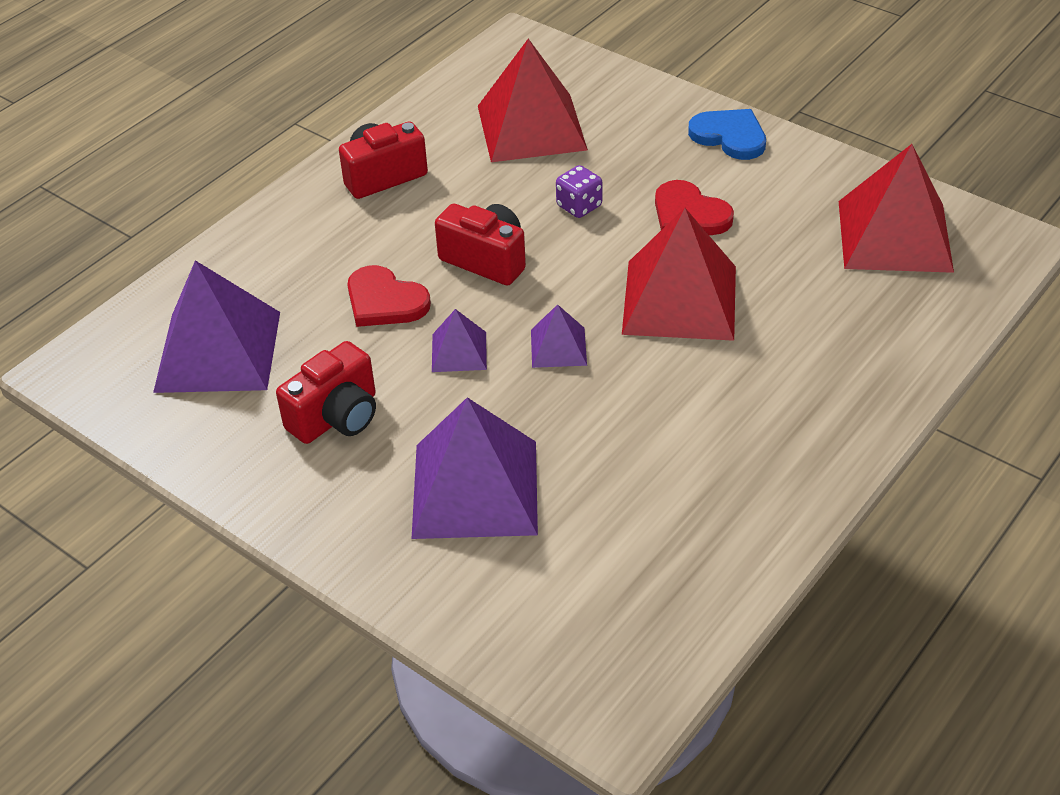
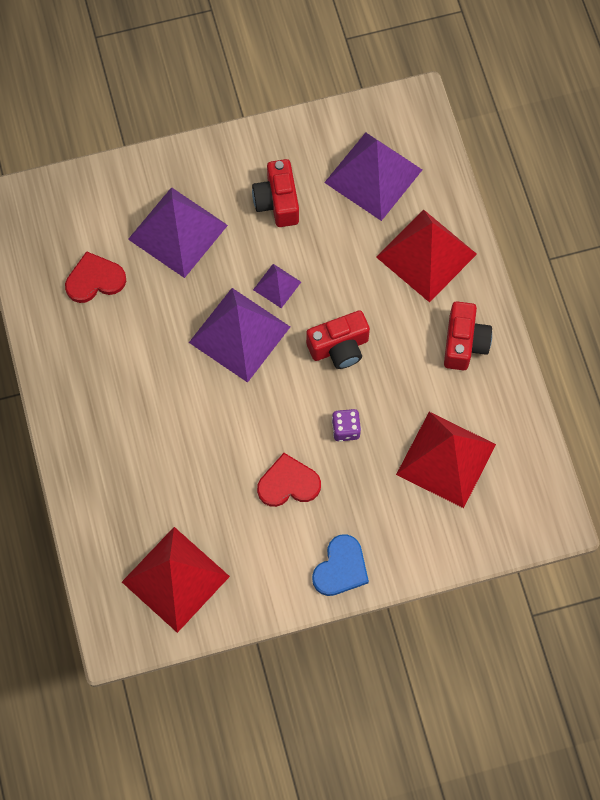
camera: 125 degrees right, 25 degrees up
(385, 301) = (347, 275): red heart -> red heart (95, 279)
(558, 347) = (239, 334): purple pyramid -> purple pyramid, size x2.07
(680, 299) = (223, 421): red pyramid -> red pyramid (426, 255)
(729, 136) = (341, 568): blue heart -> blue heart turned 45 degrees counterclockwise

